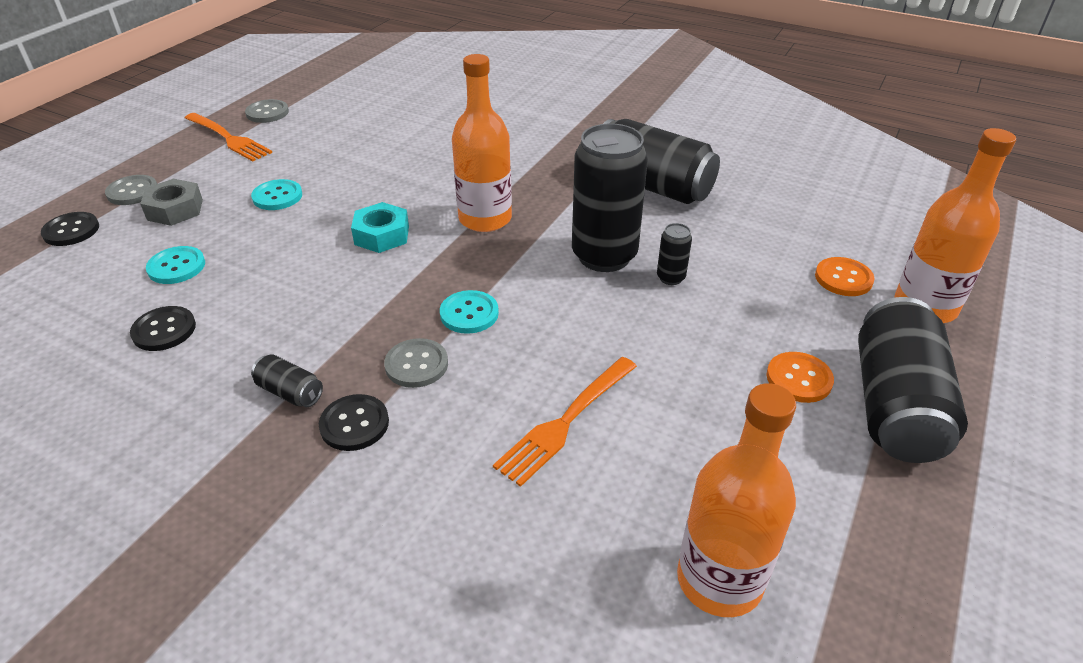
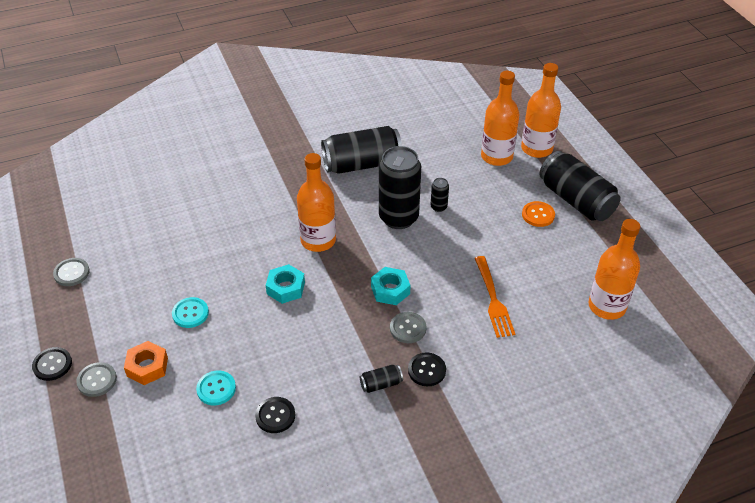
camera: 50 degrees left, 5 degrees up
(71, 231) = (111, 427): black button -> black button (52, 365)
(175, 210) = (147, 367): grey nut -> orange nut
(228, 138) = (83, 306): orange fork -> none
(469, 313) = (390, 290): turquoise button -> turquoise nut
(843, 278) = (496, 156): orange button -> orange bottle

